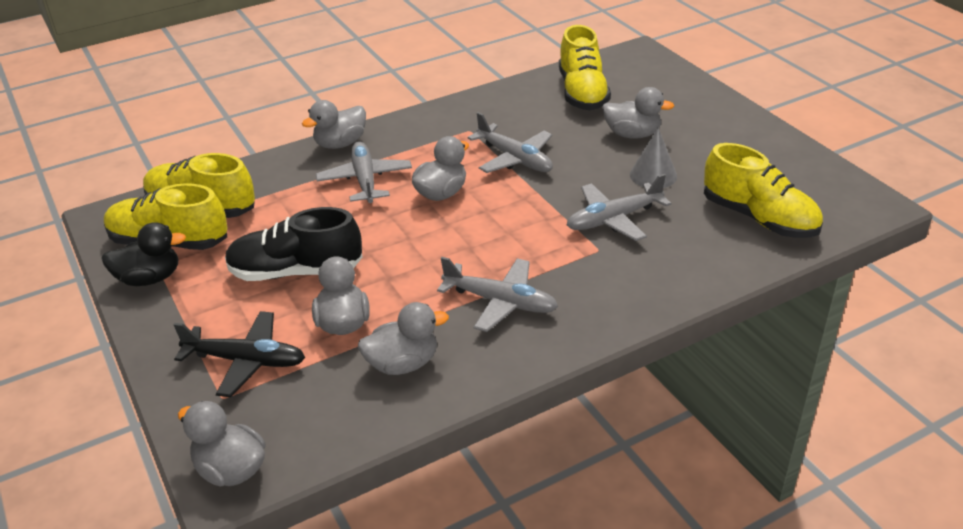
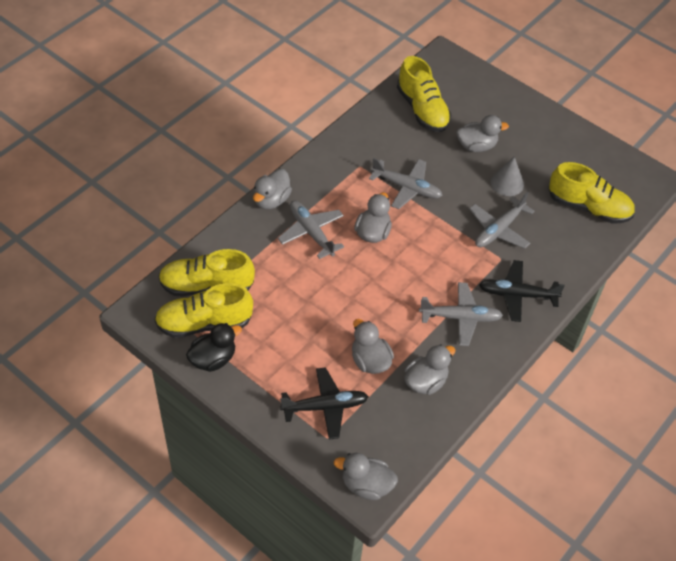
camera: 25 degrees left, 15 degrees up
(296, 272) = (313, 327): black shoe -> none
(599, 293) = (517, 295): none -> black plane

